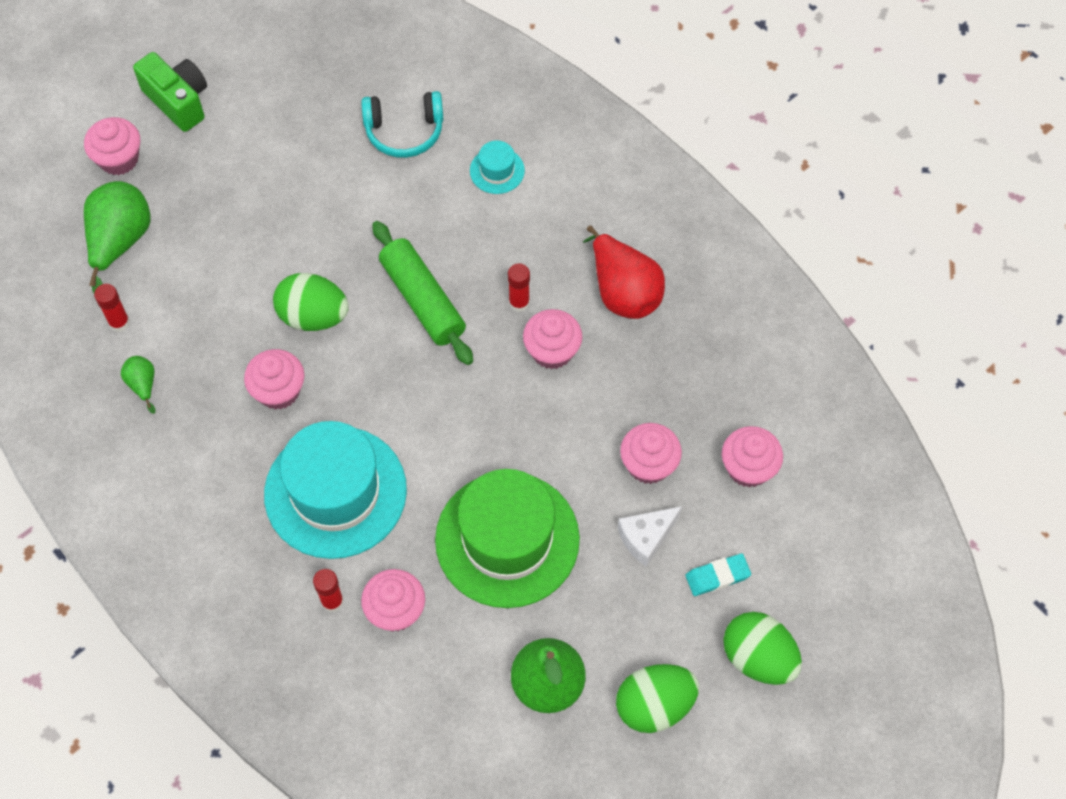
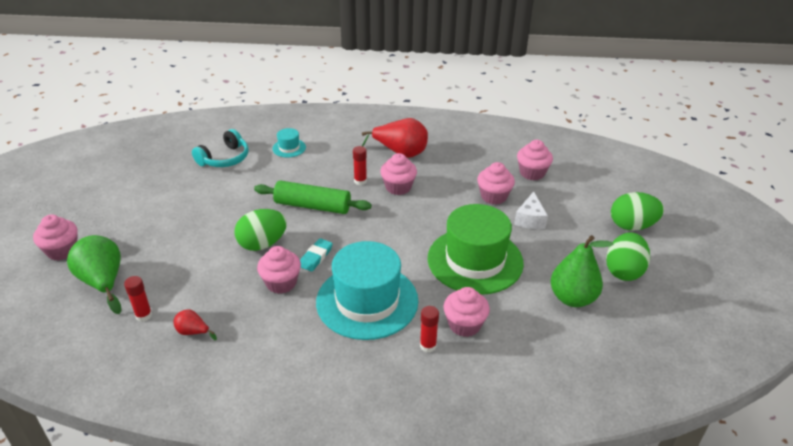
camera: 45 degrees left, 25 degrees down
(143, 385) = (193, 332): green pear -> red pear
(178, 101) = (76, 211): green camera -> none
(717, 576) = (575, 212): turquoise eraser -> turquoise eraser (316, 257)

